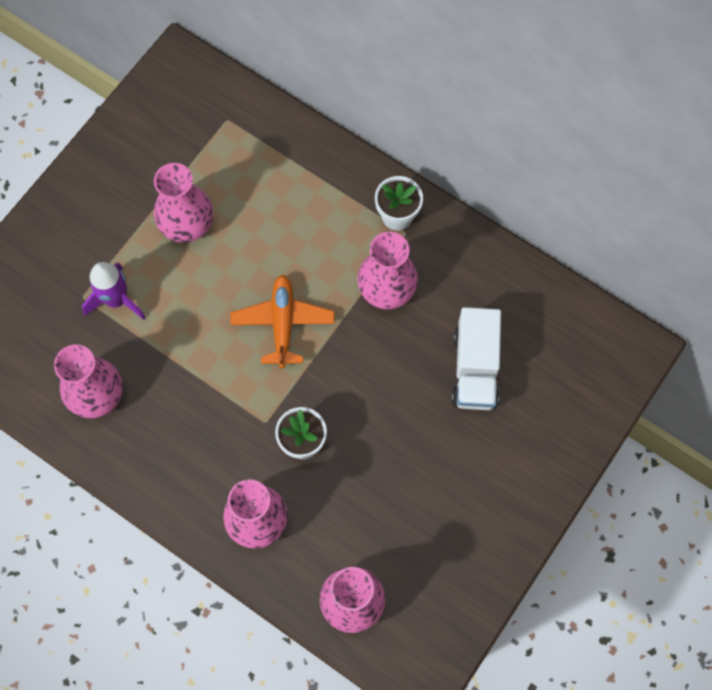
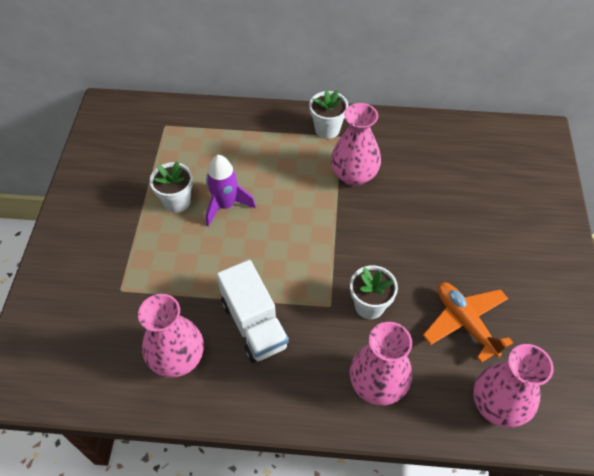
camera: 30 degrees left, 15 degrees down
(116, 300) = (151, 278): purple rocket -> purple rocket (226, 205)
(187, 225) = (177, 202): pink vase -> white flower pot
(283, 323) = (295, 231): orange plane -> orange plane (465, 322)
(475, 369) = (452, 194): white truck -> white truck (254, 324)

